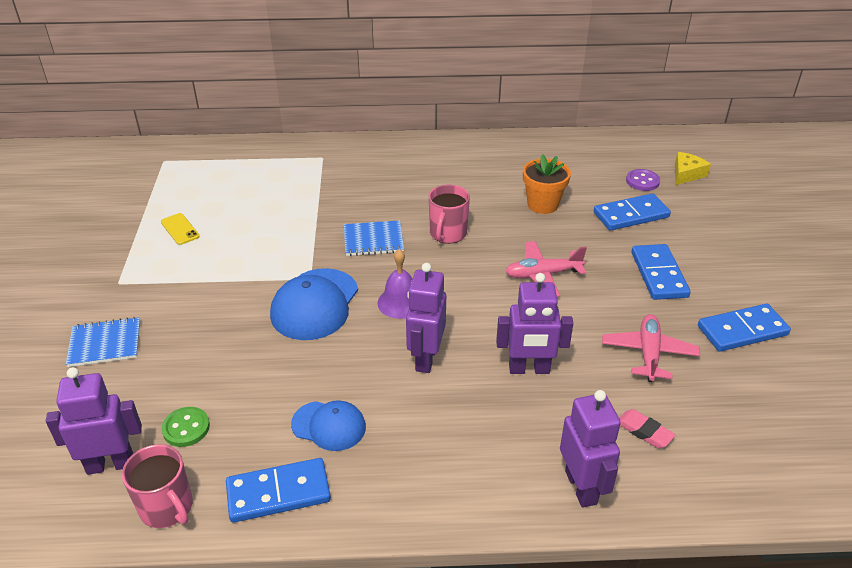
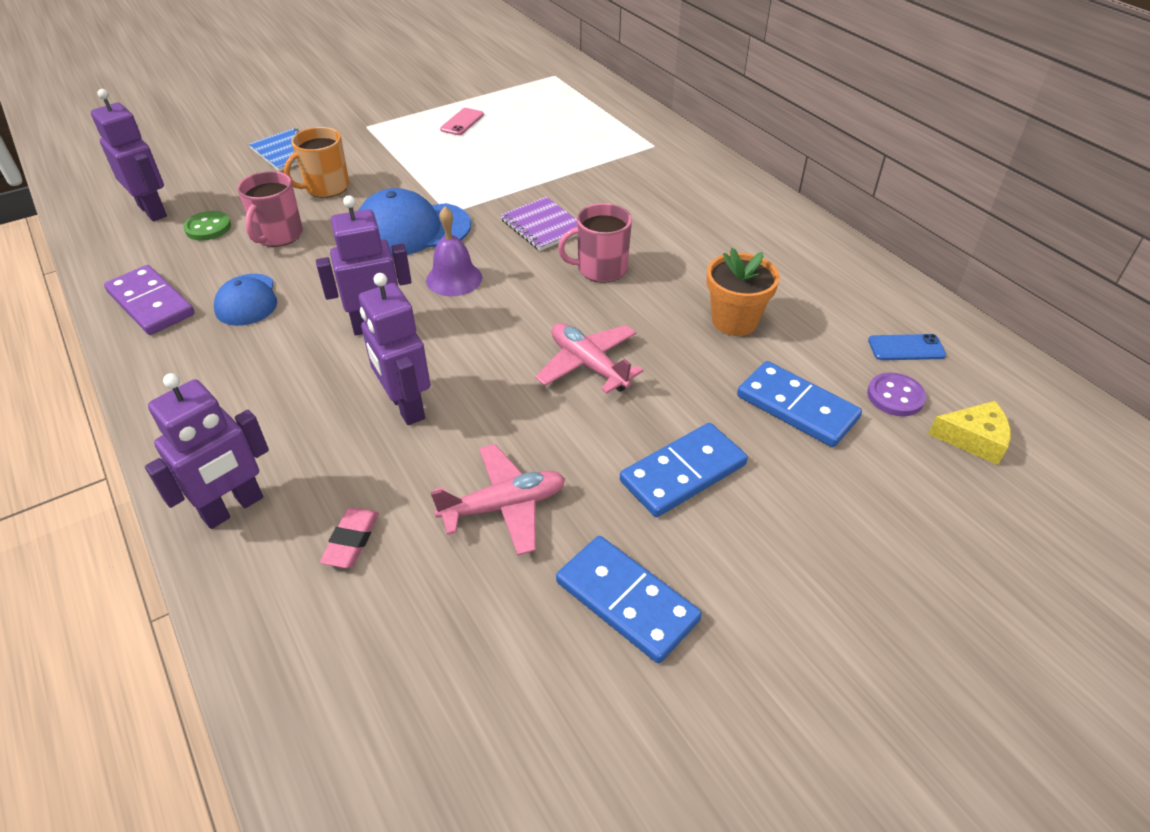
camera: 60 degrees right, 5 degrees up
(167, 507) = (115, 255): pink mug -> pink mug (278, 235)
(180, 229) = (462, 122): yellow phone -> pink phone
(198, 335) = (326, 187): none -> orange mug
(278, 492) = (151, 303): blue domino -> purple domino
(373, 240) = (543, 226): blue notebook -> purple notebook
(607, 161) = (906, 348): none -> blue phone

